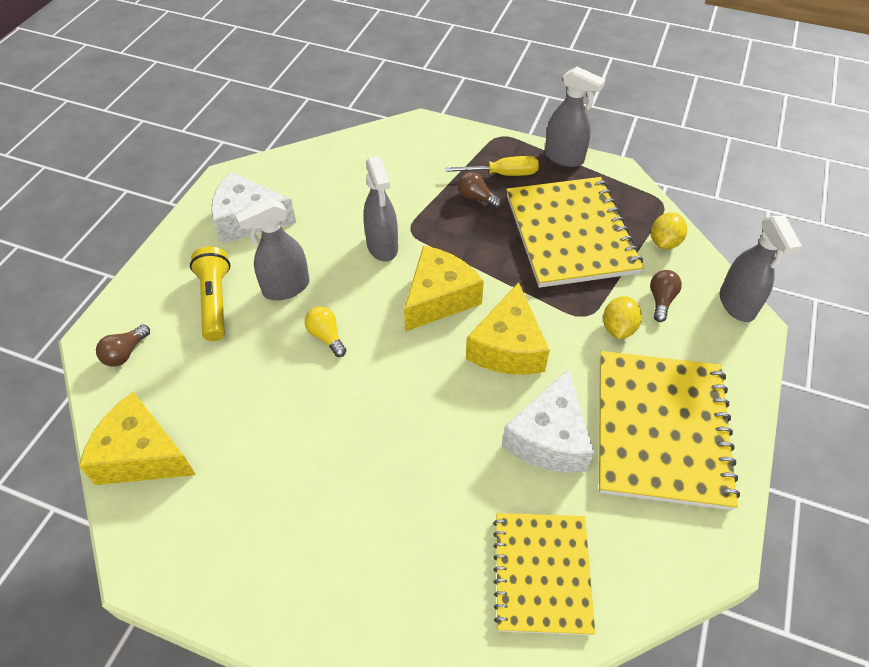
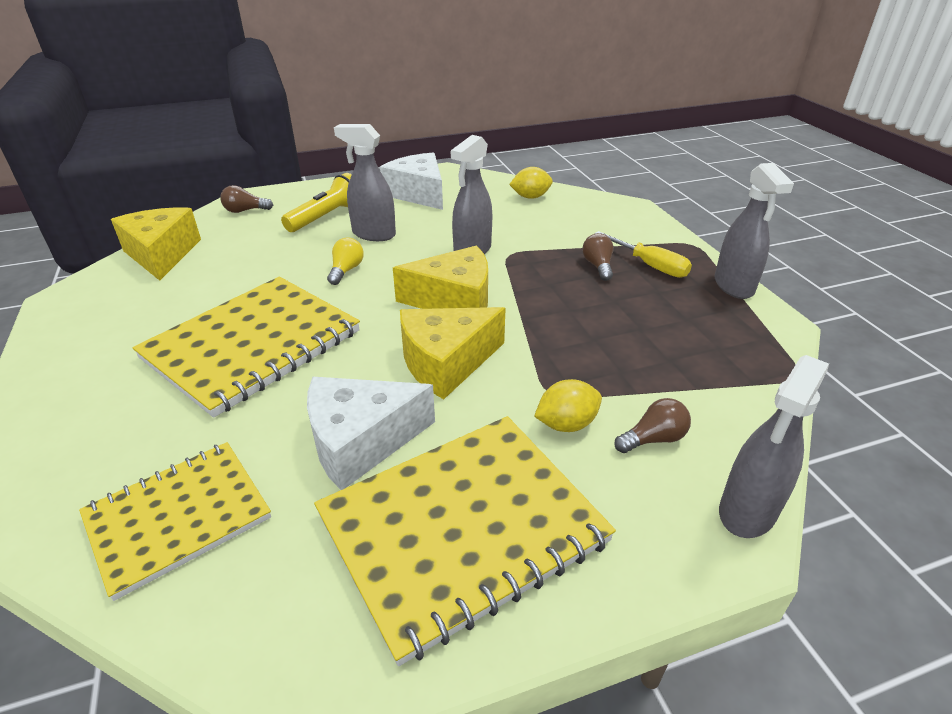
camera: 50 degrees right, 15 degrees down
(570, 234) = (643, 334): yellow notebook -> yellow notebook (252, 345)
(664, 243) = (741, 402): yellow lemon -> yellow lemon (530, 197)

